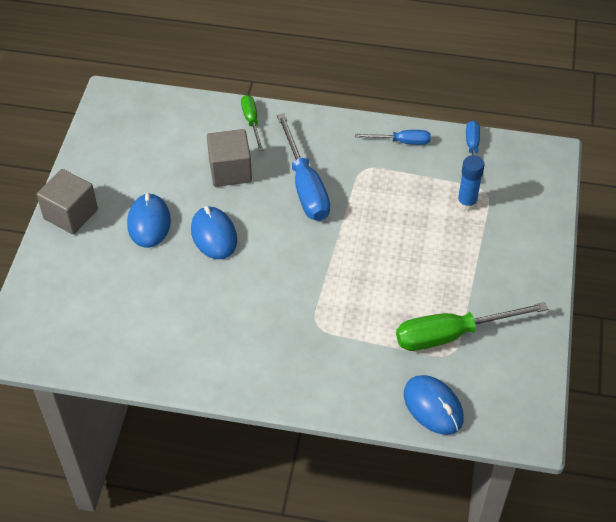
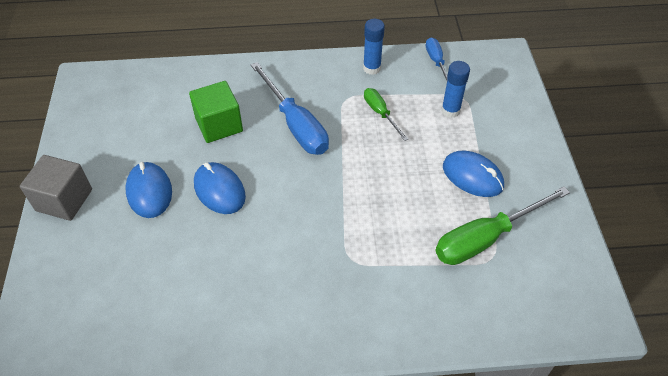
camera: 15 degrees left, 0 degrees up
(230, 171) = (219, 125): grey cube -> green cube
(252, 122) = (227, 76): green screwdriver -> green screwdriver (380, 113)
(401, 142) = (372, 68): blue screwdriver -> blue glue stick
(433, 406) = (497, 318): blue mouse -> blue mouse (472, 176)

